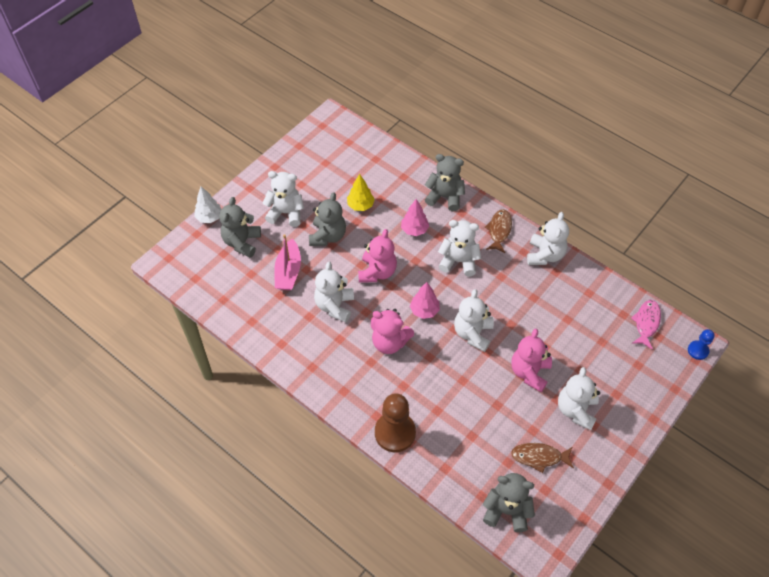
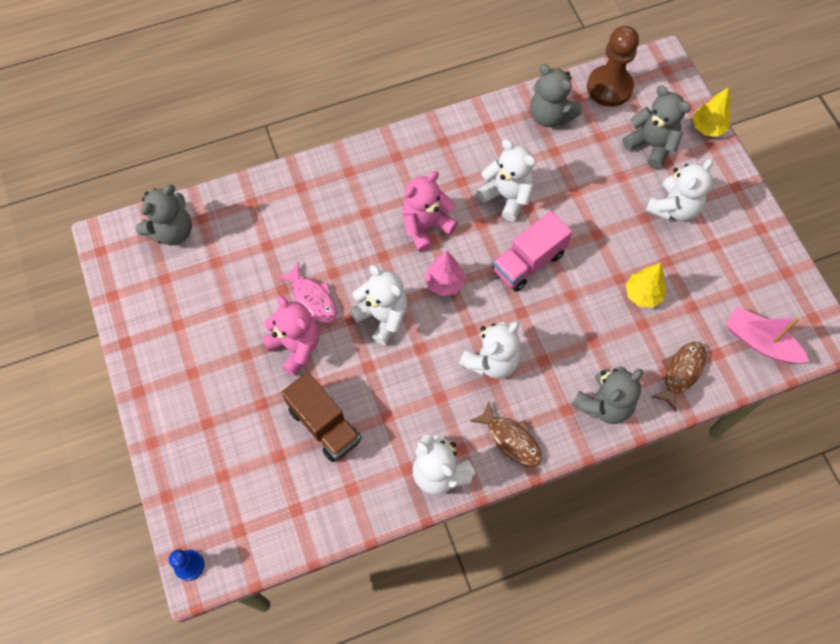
camera: 120 degrees right, 10 degrees up
(209, 217) = (707, 128): white tree -> yellow tree
(288, 271) = (582, 172): pink boat -> pink boat (760, 342)
(328, 236) = (612, 235): grey teddy bear -> grey teddy bear (550, 116)
(377, 272) = (528, 262): pink teddy bear -> pink truck
(395, 433) = (319, 178): brown pawn -> brown pawn (609, 87)
(414, 230) = (569, 336): pink tree -> none
(539, 457) = (199, 294): brown fish -> brown fish (681, 372)
(565, 327) = (324, 425): none -> brown truck
(576, 410) = (220, 366): white teddy bear -> none
(646, 323) = (266, 529): pink fish -> pink fish (312, 298)

